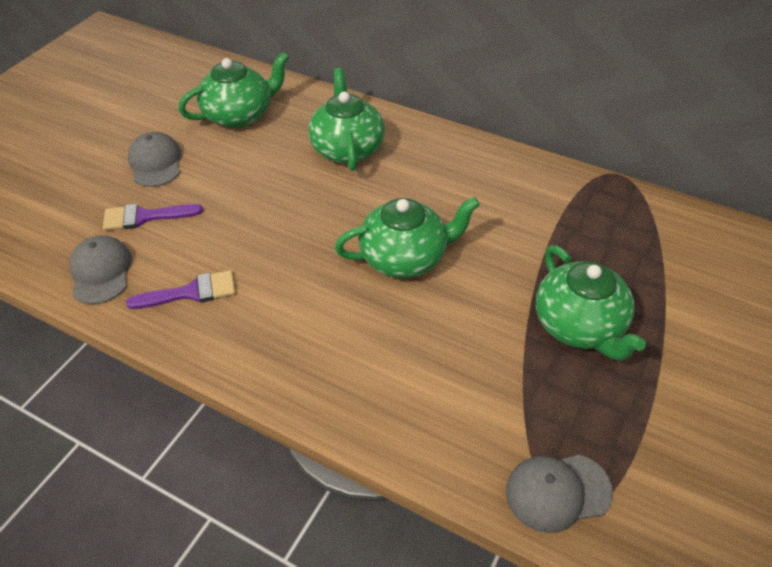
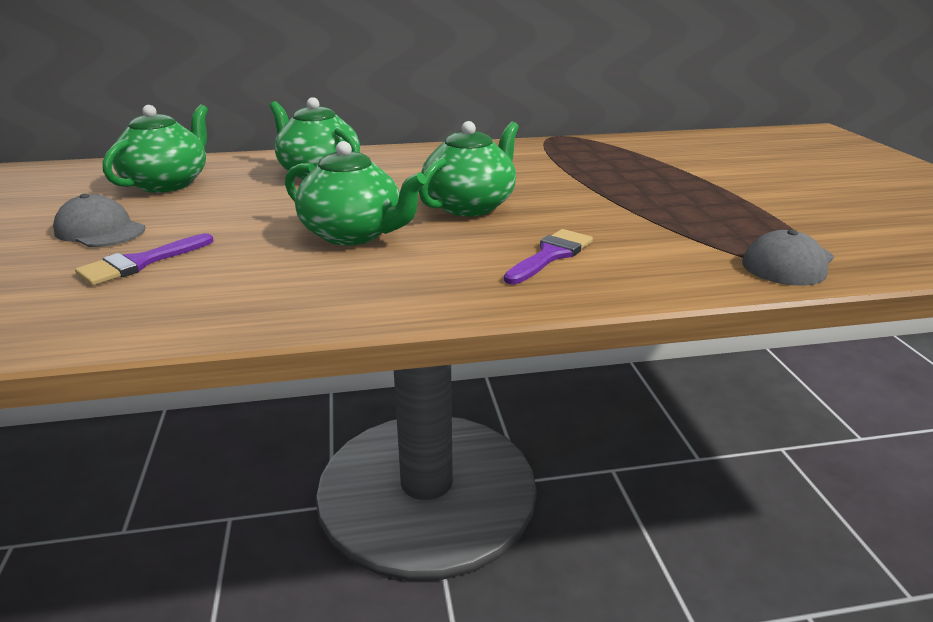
camera: 40 degrees left, 20 degrees down
(101, 272) = (133, 312): grey cap -> none
(191, 292) = (282, 287): purple brush -> purple brush (550, 255)
(580, 326) = (655, 194): green teapot -> green teapot (354, 234)

